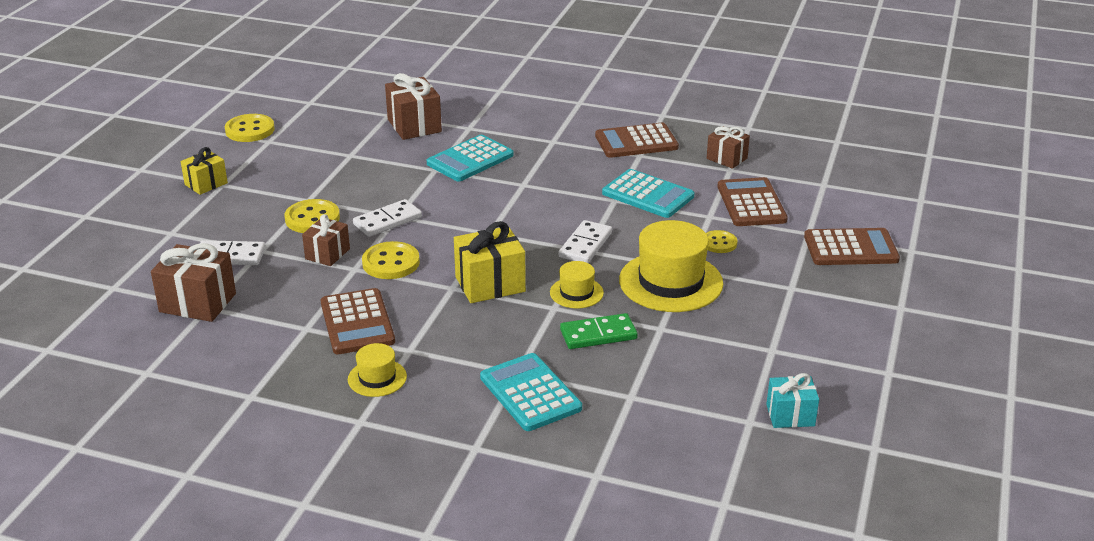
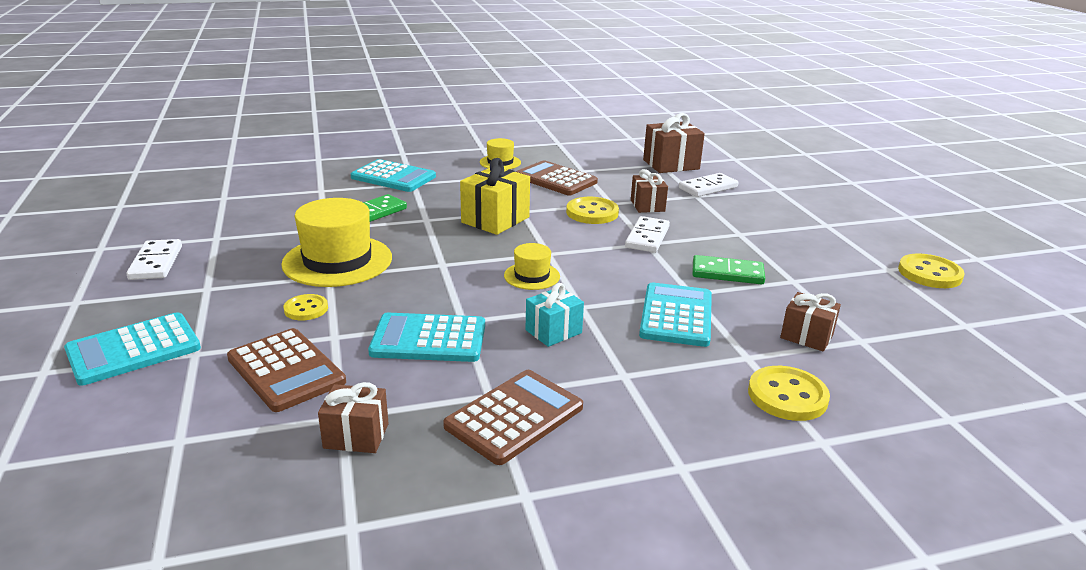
camera: 145 degrees right, 5 degrees down
(206, 184) = (838, 221): yellow gift -> none
(312, 218) = (706, 222): yellow button -> yellow button (787, 396)
(383, 174) = (727, 273): none -> green domino
(414, 126) = (806, 336): brown gift -> brown gift, size x0.63
(576, 293) = (417, 232): yellow hat -> yellow hat (532, 276)
(585, 245) = (447, 268): white domino -> white domino (156, 262)
(790, 415) = (191, 206): turquoise gift -> turquoise gift (553, 331)
(850, 248) = (134, 349): brown calculator -> turquoise calculator

